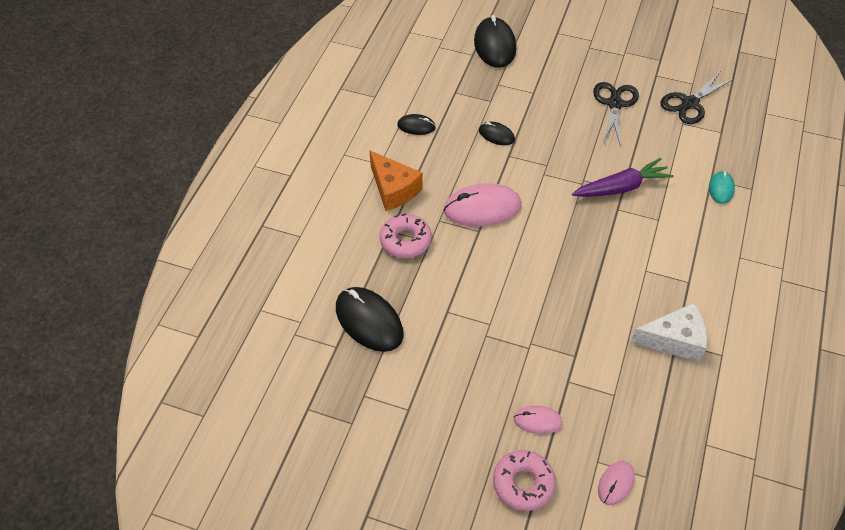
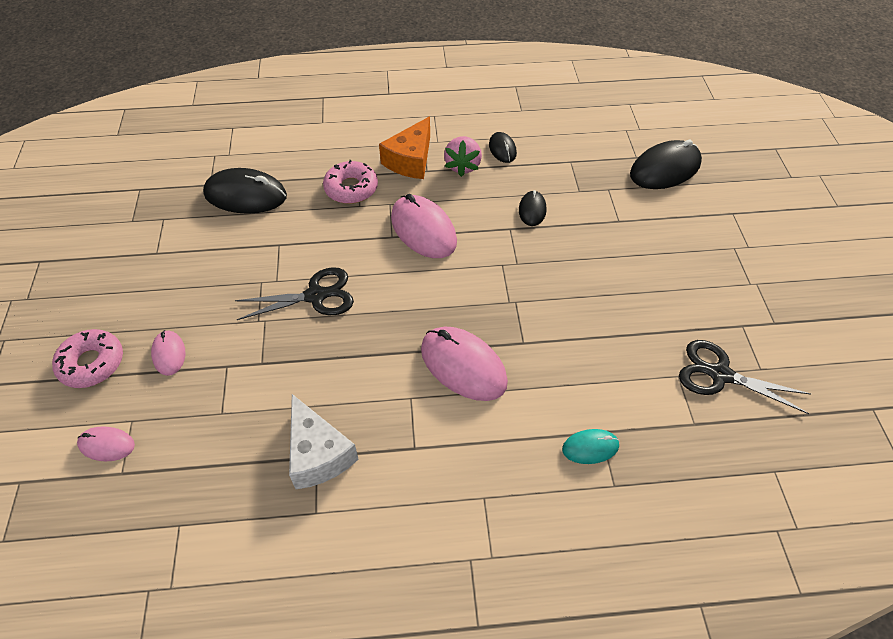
camera: 65 degrees right, 0 degrees up
(369, 321) = (245, 195): black mouse -> black mouse turned 75 degrees clockwise
(421, 158) = (463, 166): none -> pink strawberry
(614, 104) = (657, 297): black scissors -> black scissors (315, 296)
(621, 187) = (526, 340): purple carrot -> none
(629, 230) = (463, 365): none -> pink mouse

